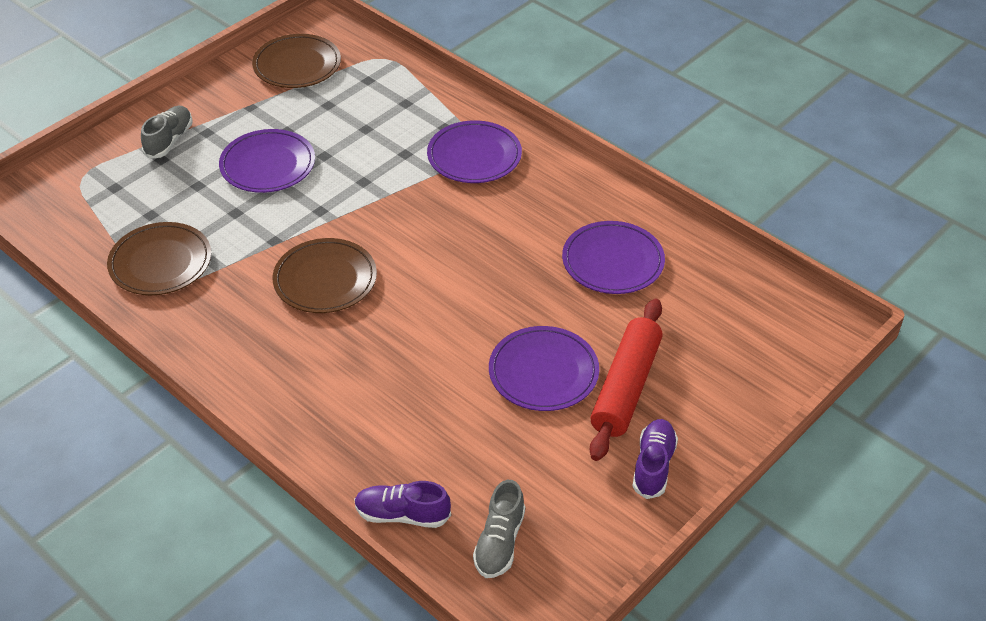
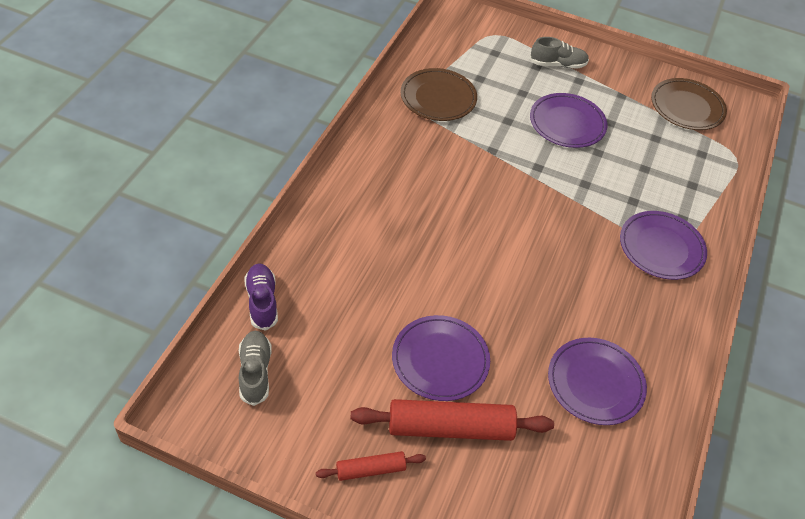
camera: 65 degrees right, 5 degrees up
(325, 279) = (469, 191): brown plate -> none
(499, 542) = (255, 372): grey shoe -> grey shoe turned 90 degrees clockwise
(653, 466) = (370, 470): purple shoe -> red rolling pin

